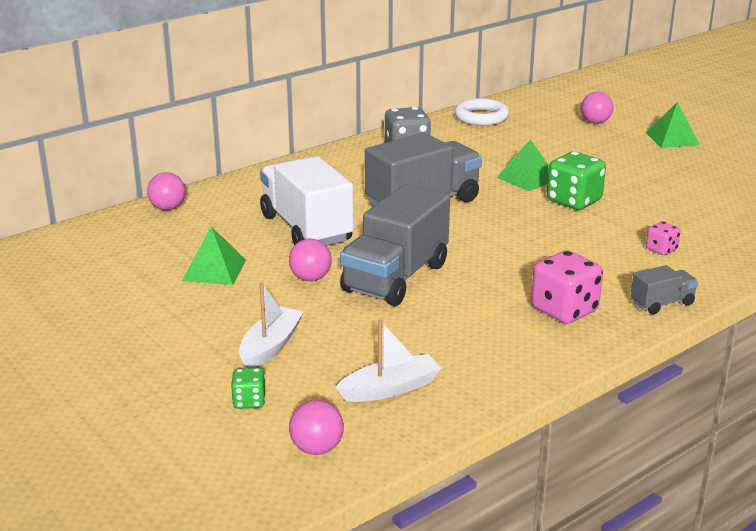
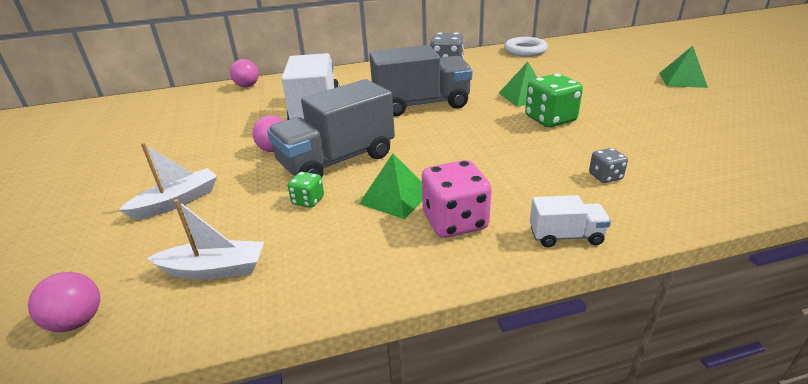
camera: 25 degrees right, 5 degrees up
(214, 270) = (220, 132): green pyramid -> green pyramid (395, 197)
(249, 401) = (97, 251): green dice -> green dice (308, 201)
(595, 122) = (618, 62): pink ball -> none
(661, 249) = (605, 176): pink dice -> grey dice
(662, 303) = (565, 236): grey truck -> white truck

